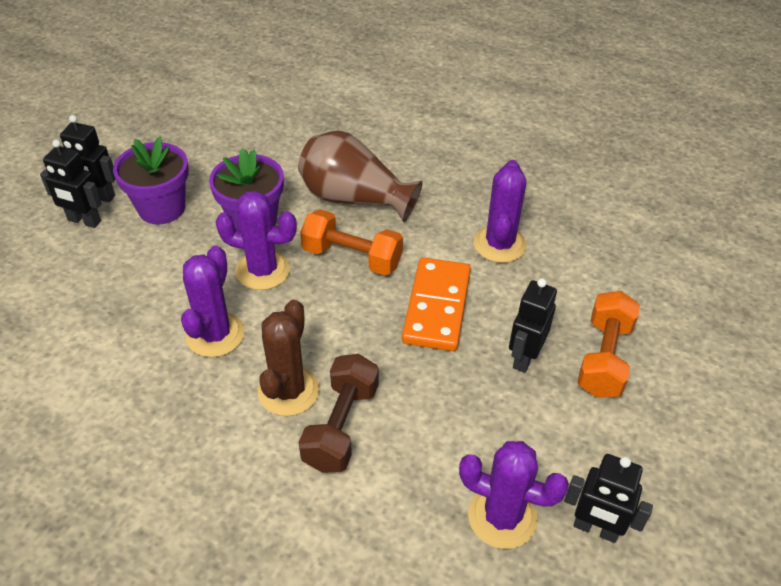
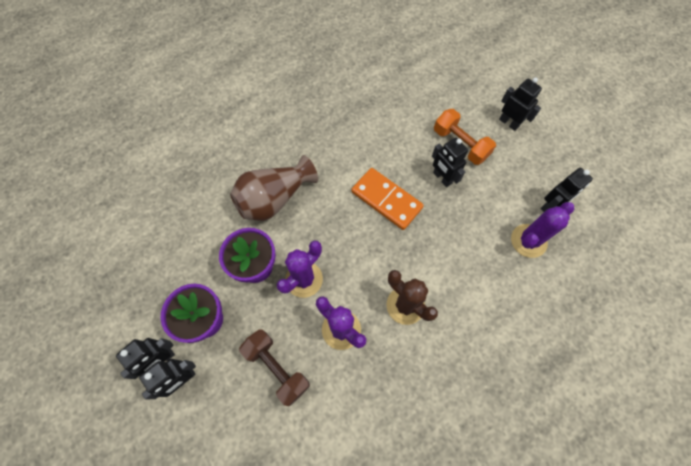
camera: 60 degrees left, 20 degrees up
(341, 426) = (442, 288): brown dumbbell -> brown dumbbell (277, 368)
(352, 257) = (323, 224): orange dumbbell -> none
(499, 244) = (359, 145): purple cactus -> none
(706, 409) = (509, 123): none -> black robot

